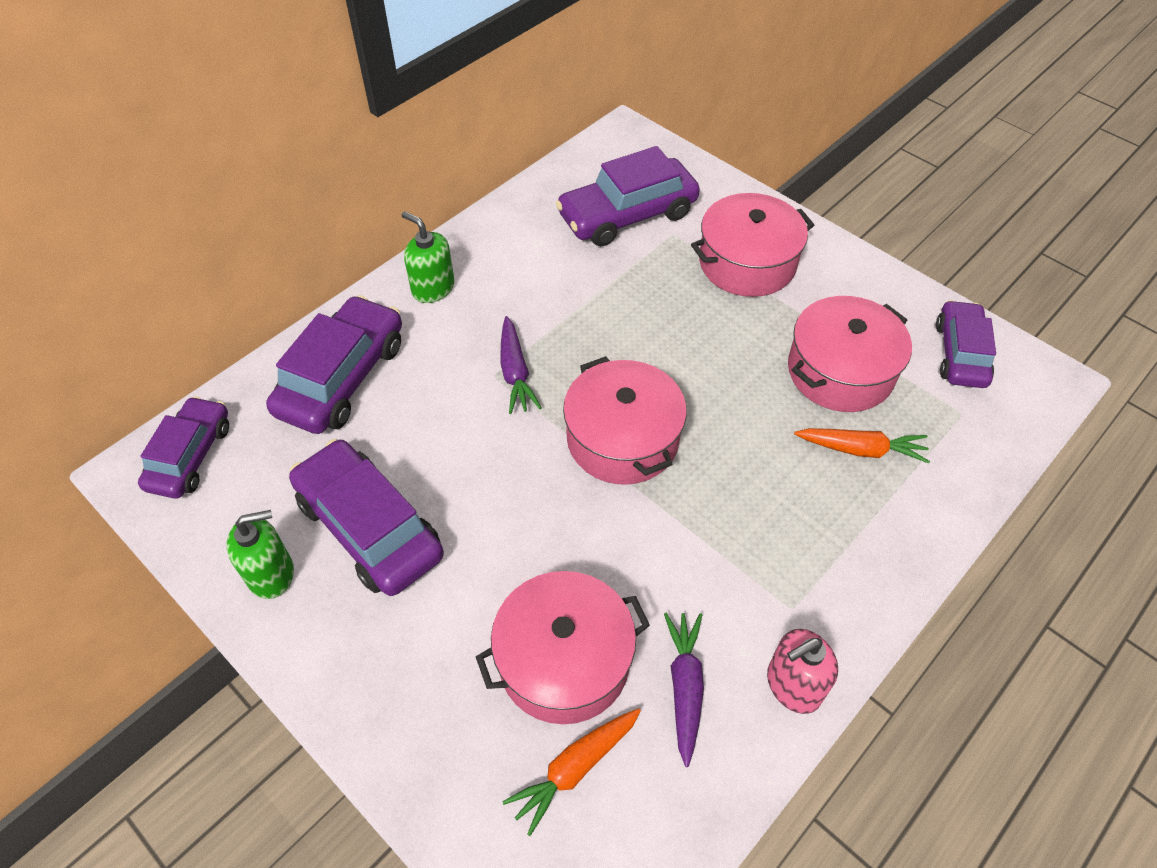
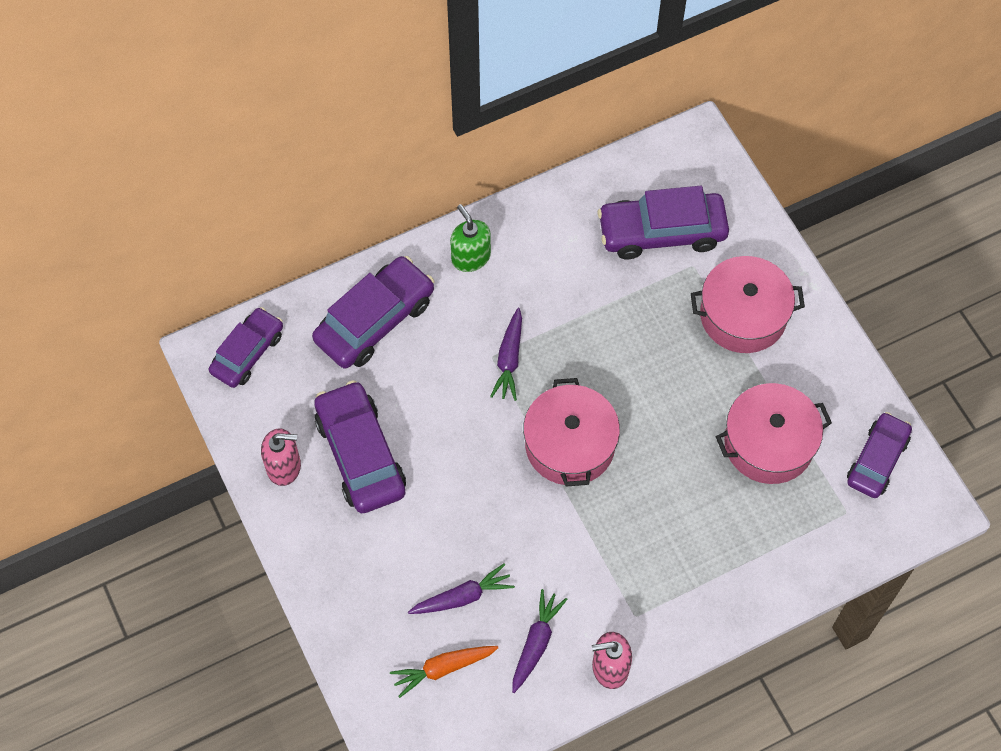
camera: 20 degrees right, 10 degrees up
(271, 574) = (284, 467): green soap dispenser -> pink soap dispenser
(564, 660) = (462, 597): pink pot -> purple carrot
(861, 449) = (749, 515): orange carrot -> none

